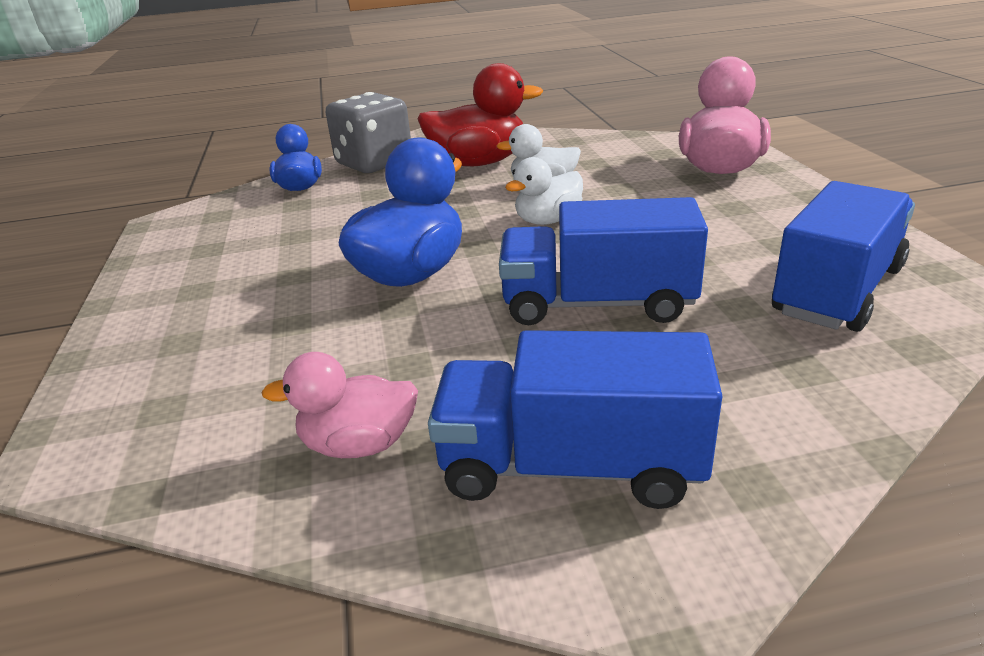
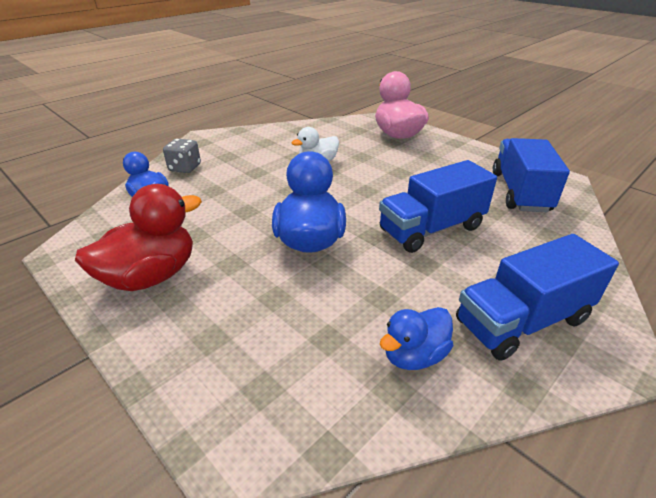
camera: 35 degrees left, 5 degrees up
(359, 444) = (414, 355): pink duck -> blue duck
(374, 163) = (185, 168): grey dice -> grey dice, size x0.59
(479, 163) = (259, 155): red duck -> red duck (151, 276)
(548, 220) = (347, 185): white duck -> none

